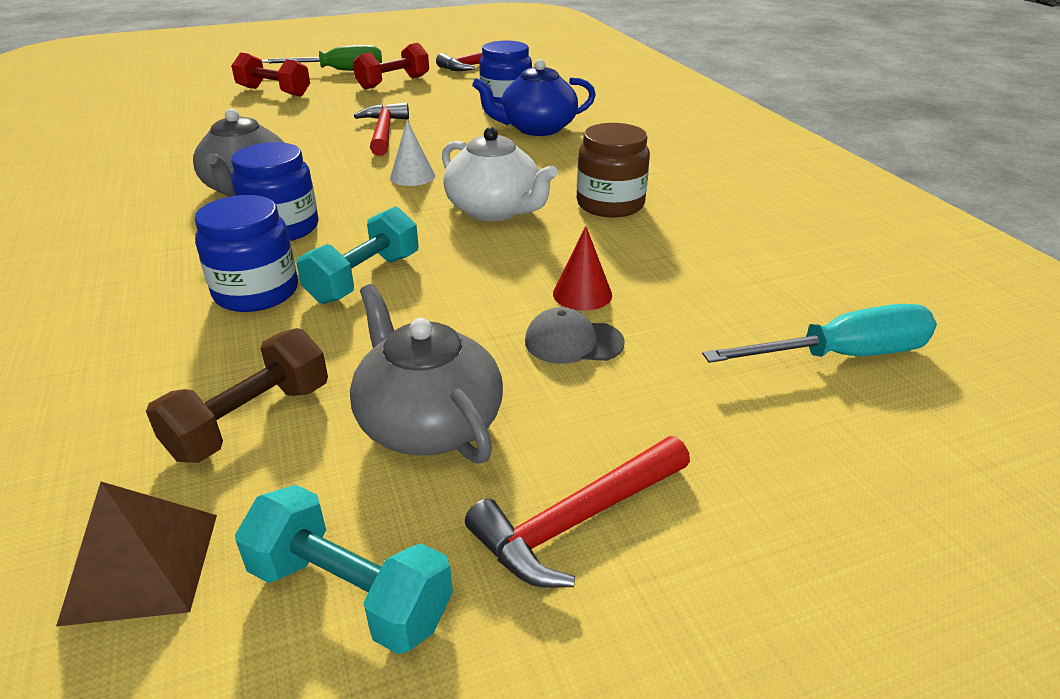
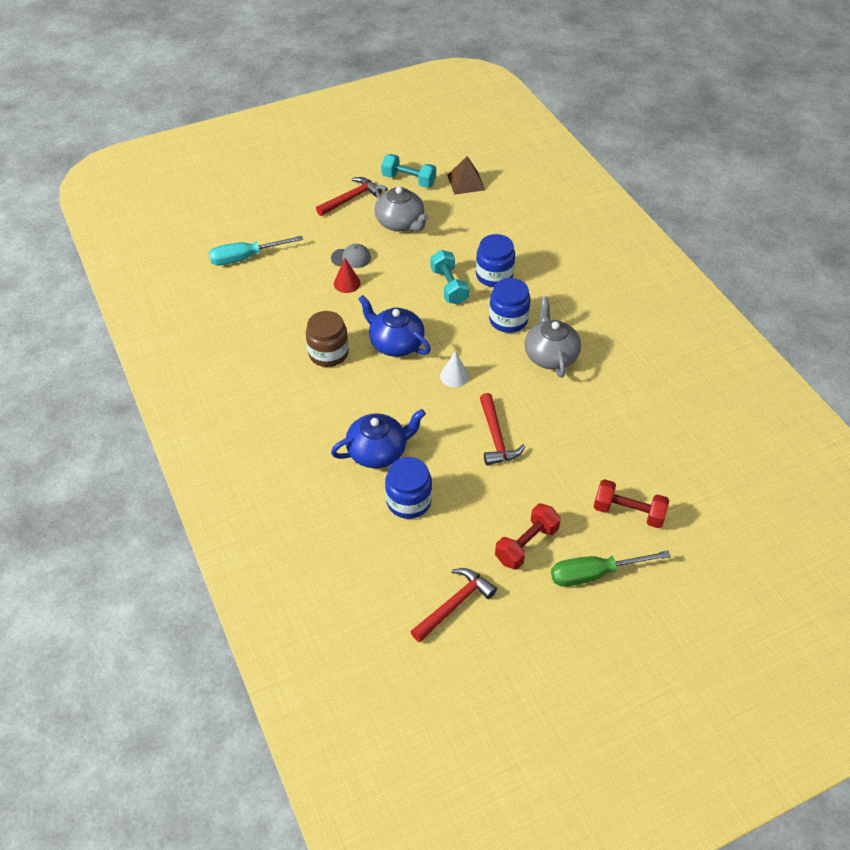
camera: 175 degrees right, 15 degrees up
(251, 421) = (461, 220): brown dumbbell -> none
(364, 278) = (449, 286): turquoise dumbbell -> turquoise dumbbell turned 45 degrees counterclockwise
(495, 210) = (395, 343): white teapot -> blue teapot

